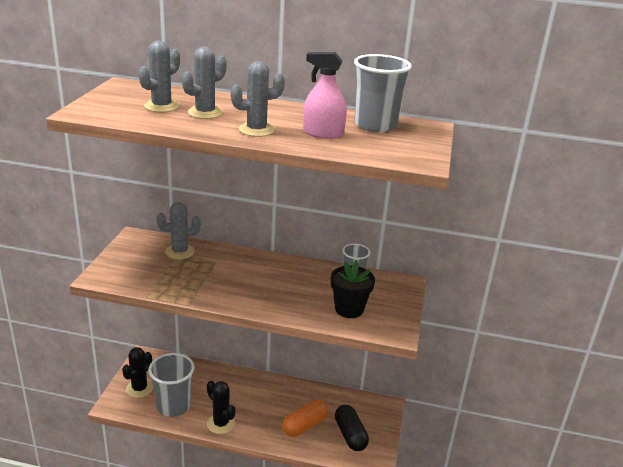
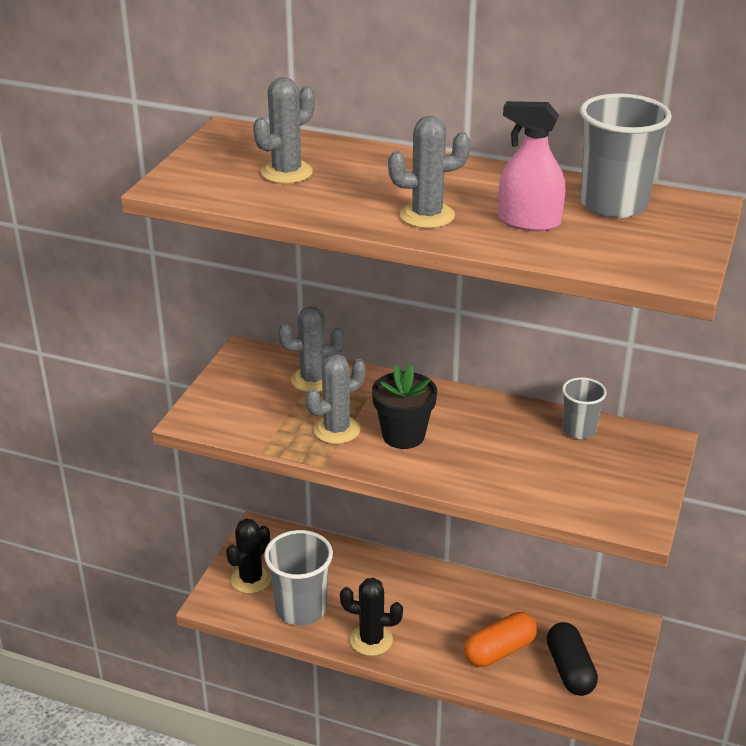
camera: 10 degrees right, 5 degrees up
(205, 113) = (351, 184): grey cactus -> grey cactus (336, 430)
(221, 423) = (371, 640): black cactus -> black cactus turned 45 degrees counterclockwise
(349, 309) = (568, 483): black flower pot -> black flower pot (403, 435)

